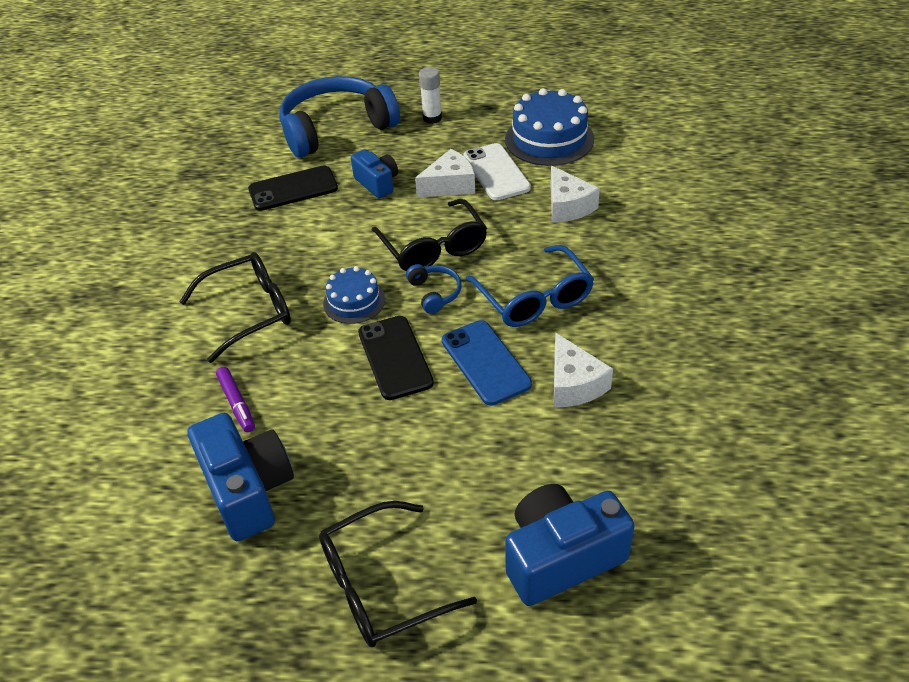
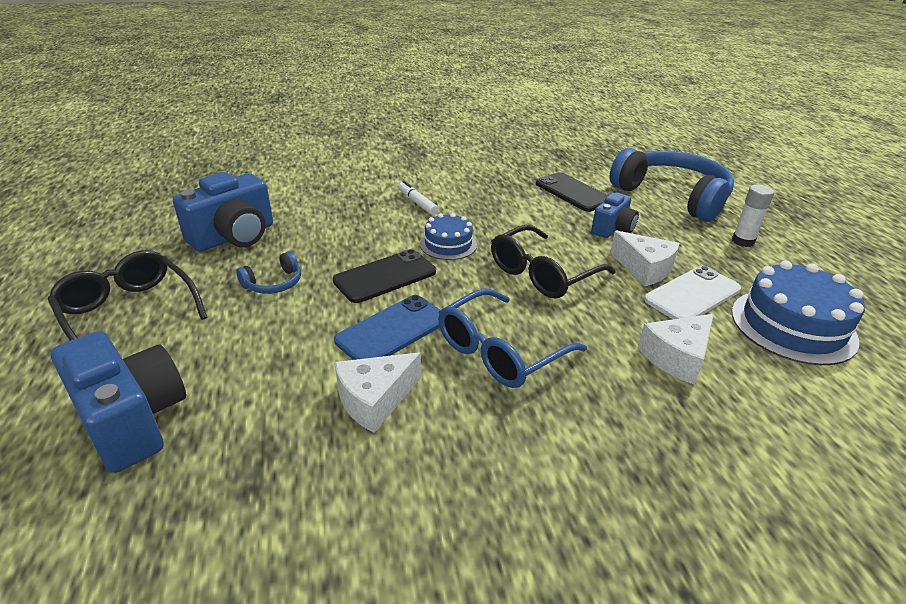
camera: 70 degrees right, 10 degrees down
(236, 403) = (319, 216): purple marker -> none
(250, 312) = (417, 203): black glasses -> white marker
(434, 293) = (478, 284): blue headphones -> blue headphones (274, 283)

